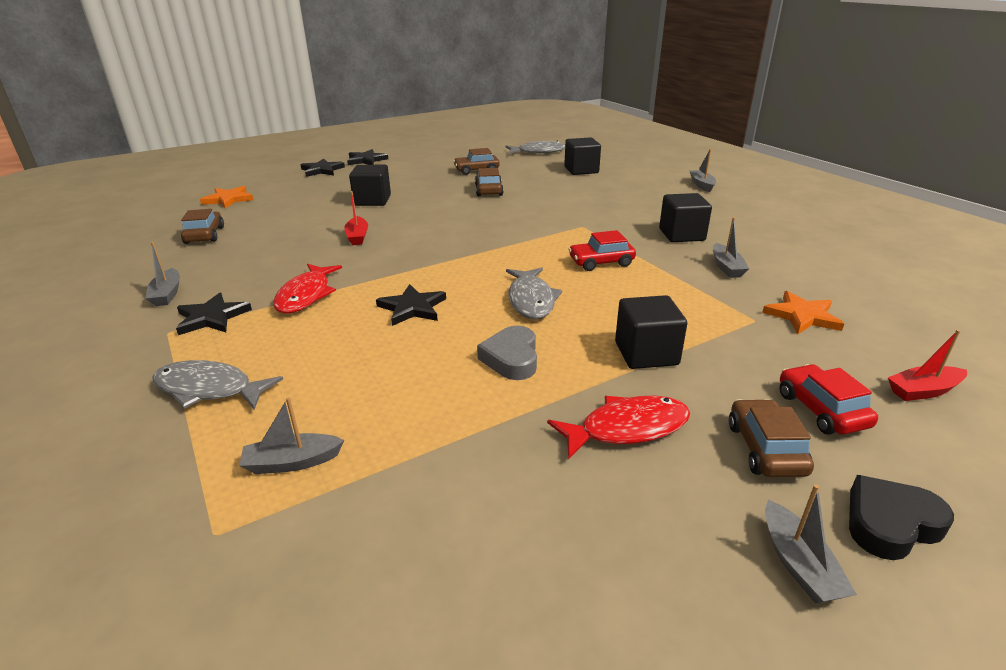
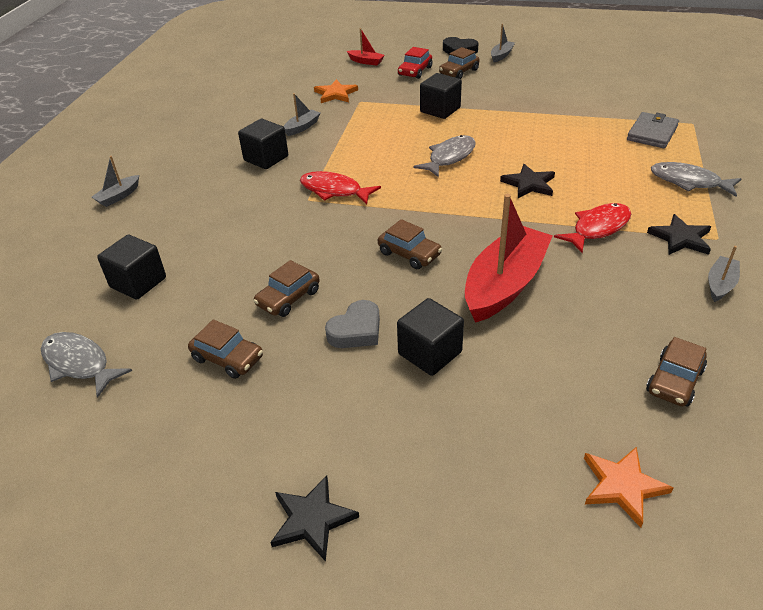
camera: 135 degrees left, 10 degrees up
(209, 389) = (689, 182): grey fish -> grey fish turned 150 degrees clockwise
(292, 462) = (652, 133): grey boat -> grey wallet
(322, 170) = (416, 521): black star -> none
(357, 236) = (504, 284): red boat -> red boat, size x2.21
(449, 227) = (409, 254): none -> brown car
(511, 358) = (507, 133): grey heart -> grey heart (356, 330)
(601, 262) = (361, 163): red car -> none
(627, 428) = (497, 93): red fish -> red fish (334, 190)

